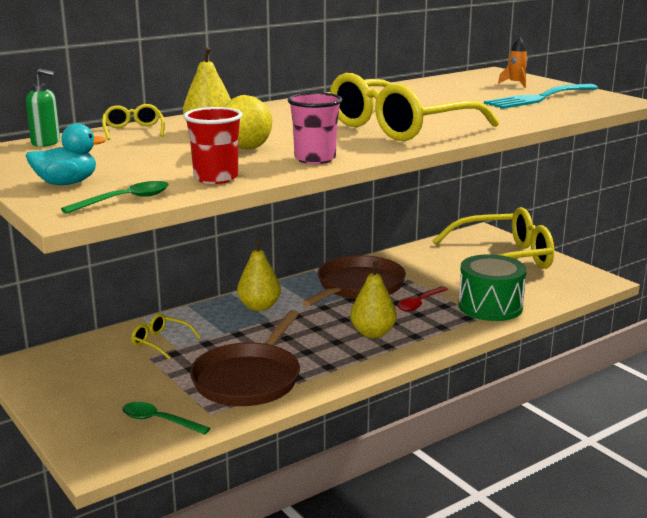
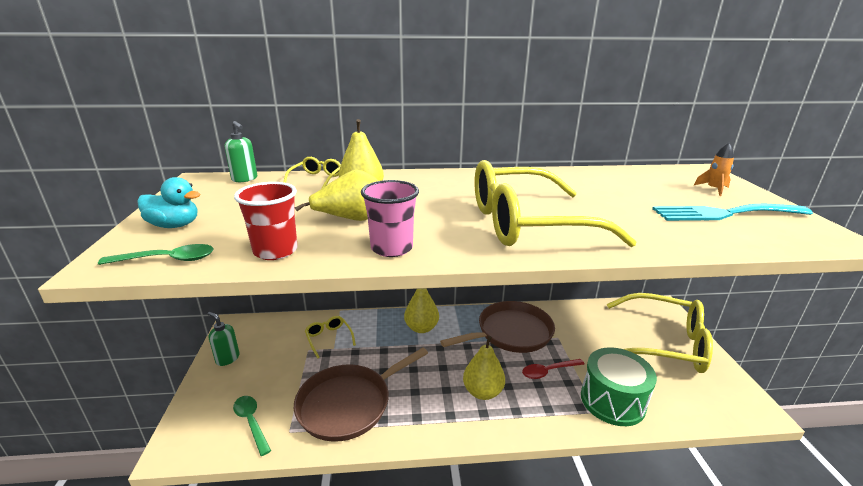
camera: 30 degrees right, 5 degrees up
(54, 390) = (227, 358): none -> green soap dispenser

